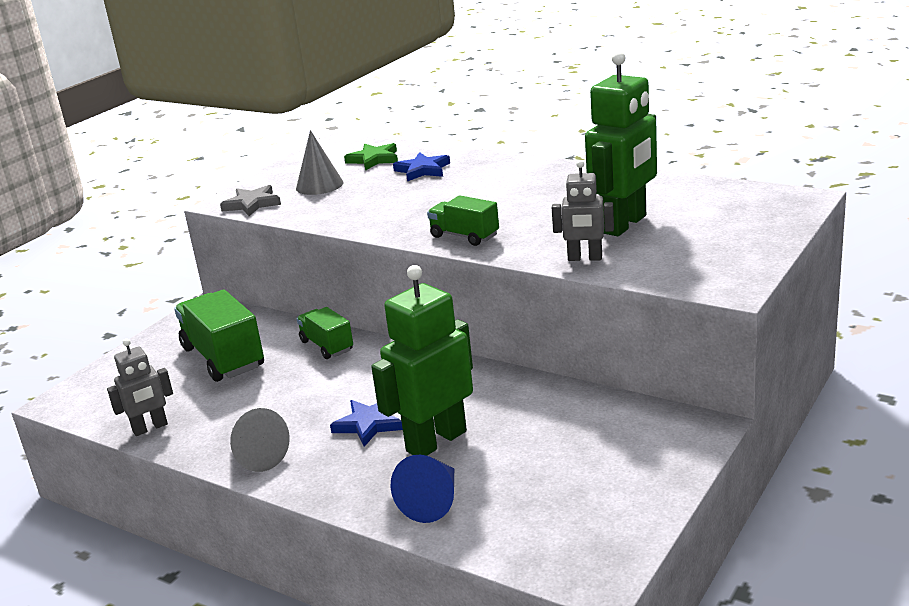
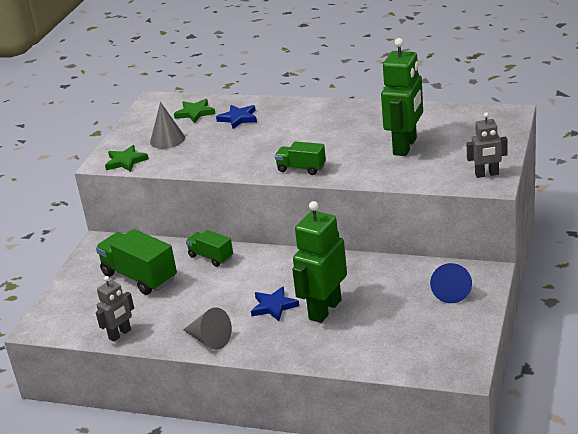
camera: 15 degrees left, 5 degrees up
(252, 204) = (126, 161): grey star -> green star
(433, 502) = (343, 347): blue cone -> blue cone (451, 291)
(585, 258) = (392, 175): grey robot -> grey robot (487, 174)

